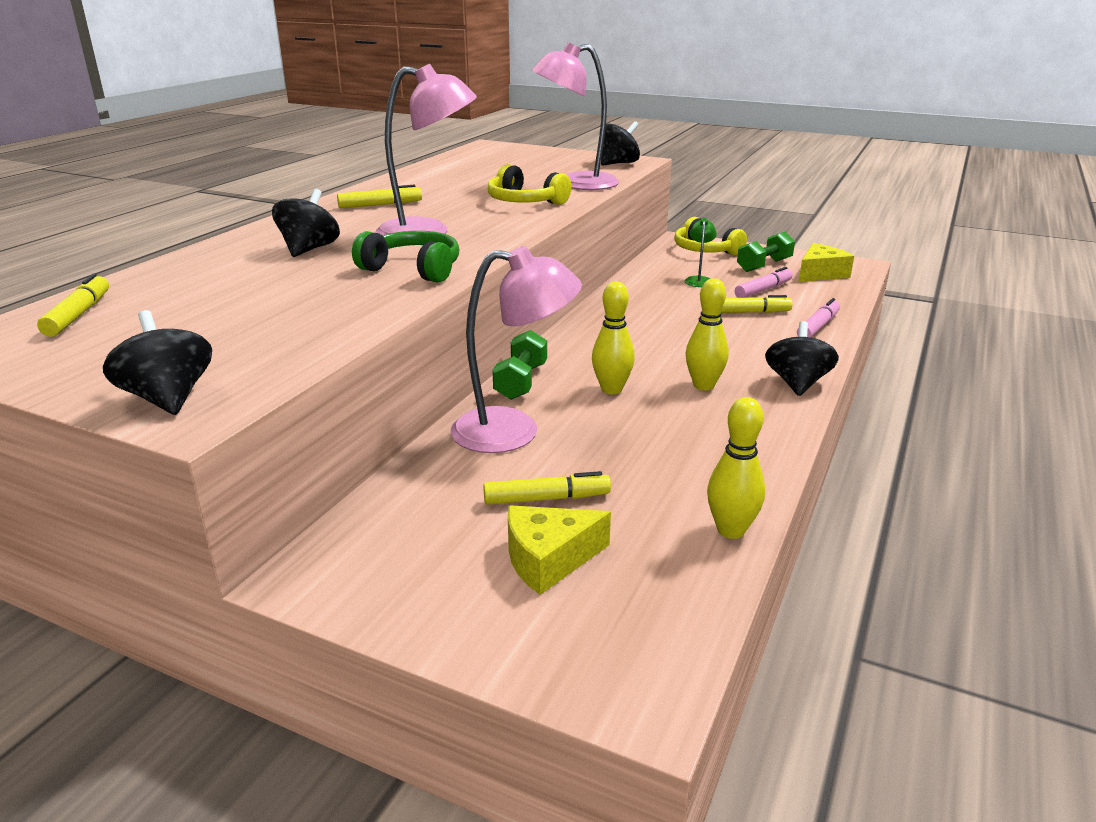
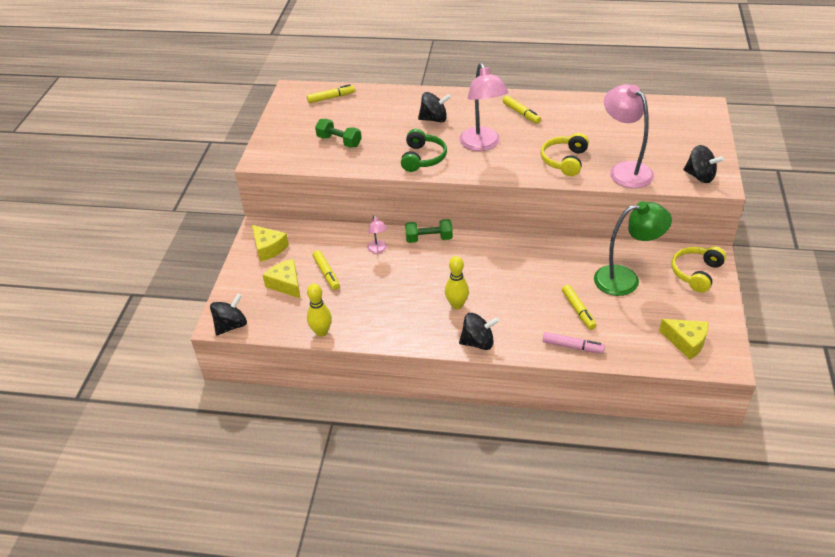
camera: 75 degrees right, 15 degrees up
(168, 398) = (271, 149): black spinning top -> black spinning top (231, 325)
(396, 571) = (268, 248): none -> yellow cheese
(514, 431) = (378, 250): pink lamp -> pink lamp, size x0.47
(611, 389) = (435, 272): yellow bowling pin -> none
(698, 280) = (626, 279): green lamp -> green lamp, size x2.12
(763, 290) = (627, 314): pink marker -> none
(764, 265) = (683, 309): green dumbbell -> green dumbbell (339, 141)

